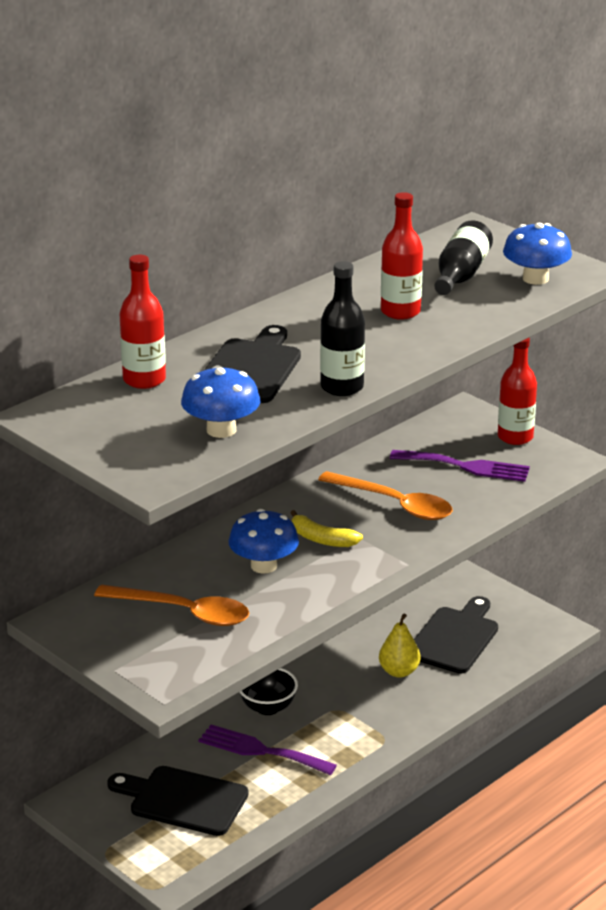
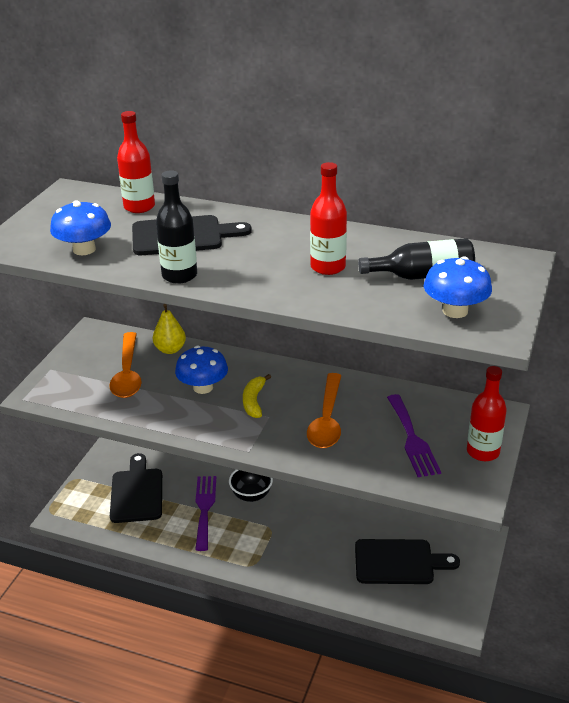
camera: 65 degrees right, 5 degrees up
(399, 671) = (335, 545): yellow pear -> yellow pear (170, 349)

